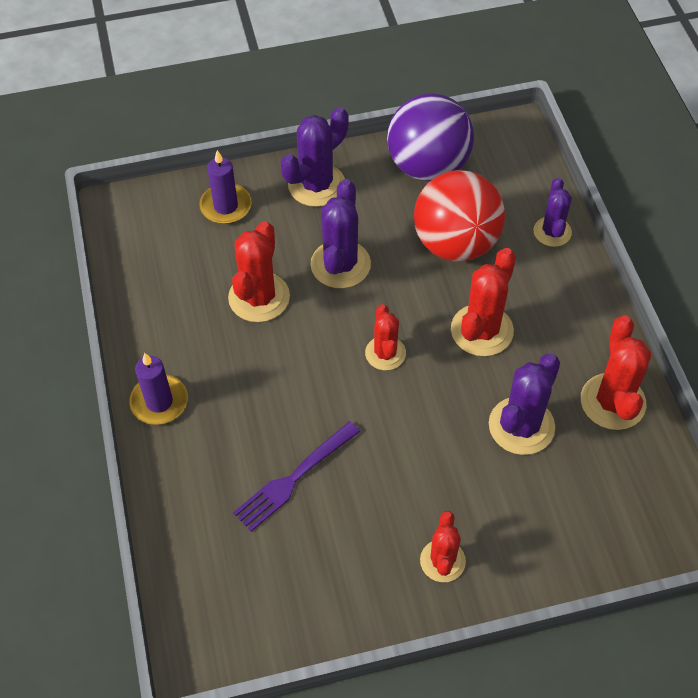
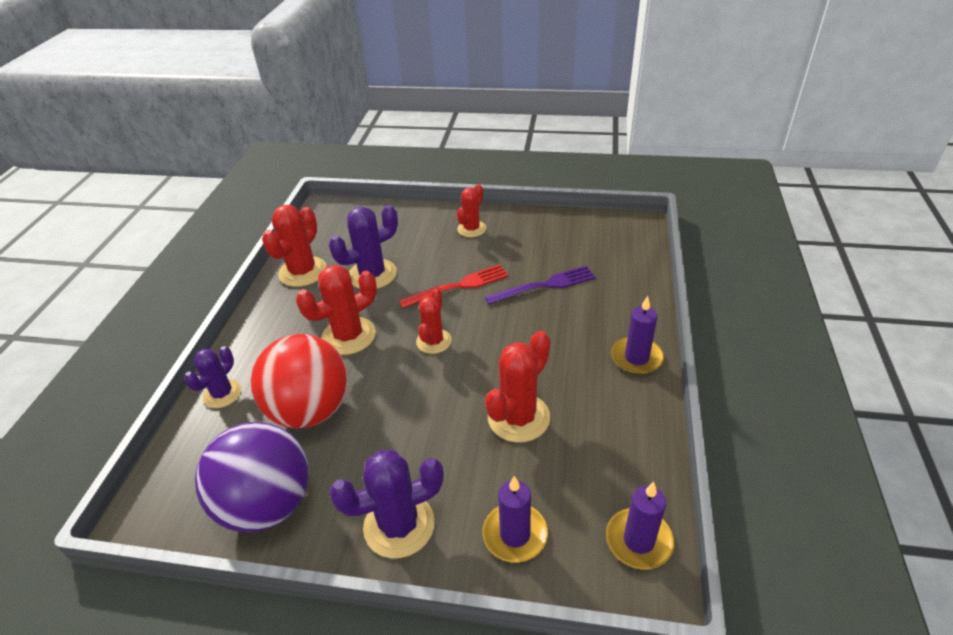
camera: 155 degrees left, 15 degrees down
(131, 231) = (638, 540): none -> purple candle
(340, 264) = (426, 424): purple cactus -> none
(401, 441) = (458, 286): none -> red fork

